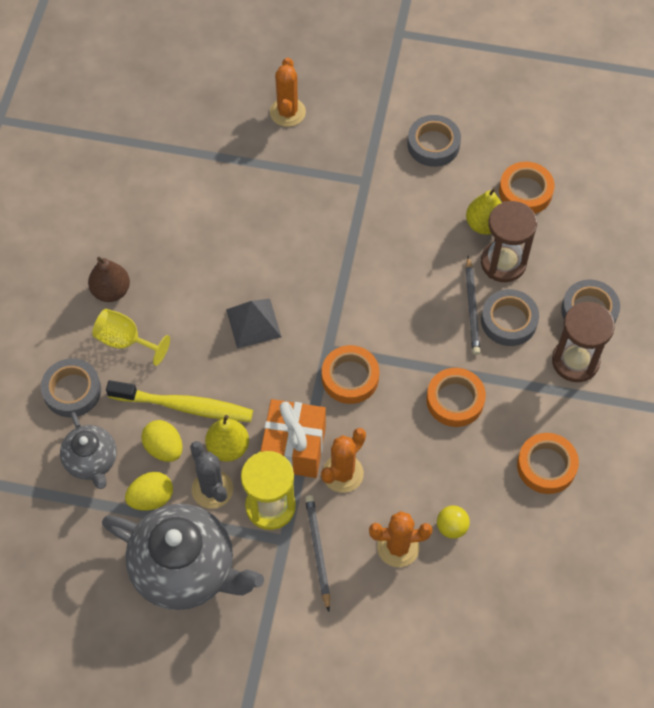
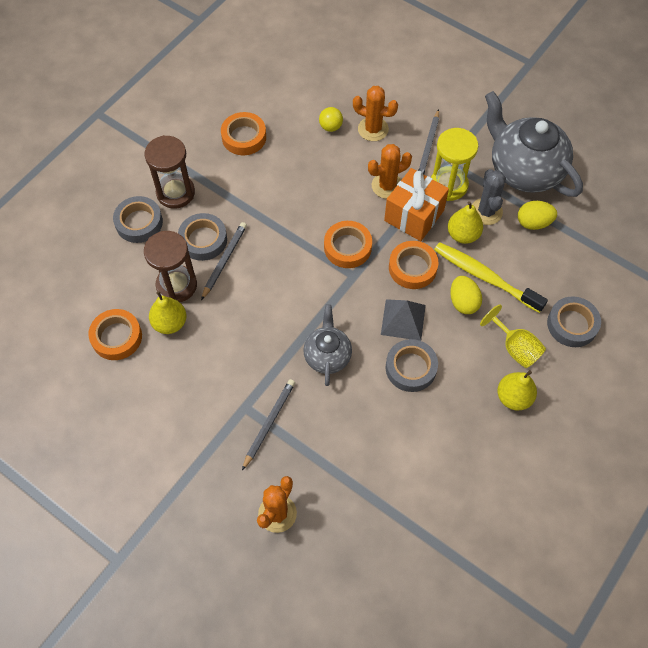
camera: 155 degrees left, 0 degrees up
(92, 461) = (571, 265): grey teapot -> grey teapot (327, 355)
(111, 291) = (513, 397): brown pear -> yellow pear
(164, 448) = (512, 253): yellow egg -> yellow egg (463, 302)
(335, 176) = (269, 423): none -> grey pencil
(433, 144) = (164, 416): grey tape -> grey tape (411, 368)
(455, 400) = (279, 201): orange tape -> orange tape (412, 268)

